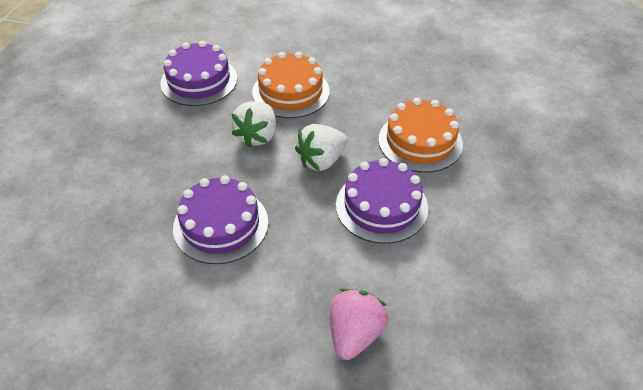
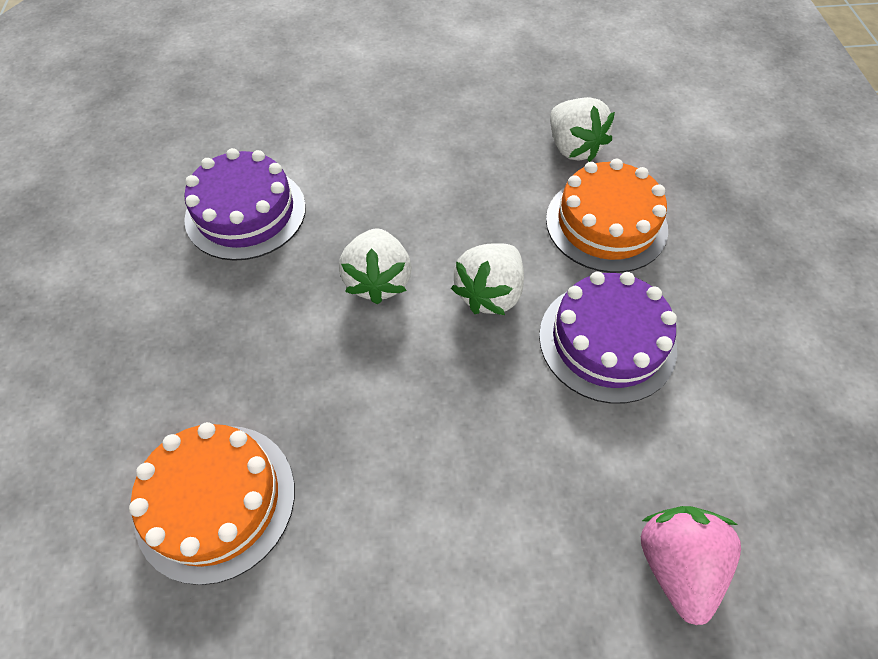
camera: 20 degrees left, 10 degrees up
(221, 225) = (395, 449): purple cake -> none
(291, 92) = (392, 195): orange cake -> orange cake (216, 500)
(424, 93) = (573, 148): none -> white strawberry

